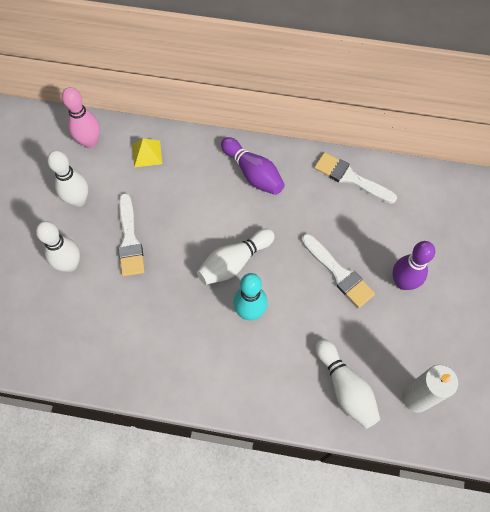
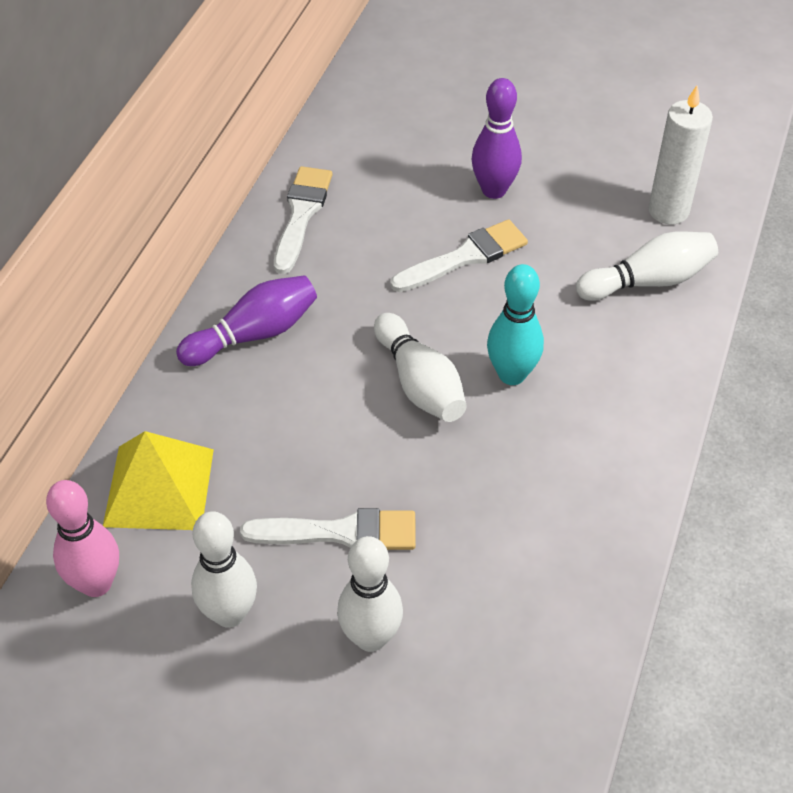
camera: 80 degrees left, 15 degrees down
(147, 153) = (159, 487): yellow pyramid -> yellow pyramid, size x1.74
(350, 178) = (301, 214): white brush -> white brush turned 150 degrees clockwise

